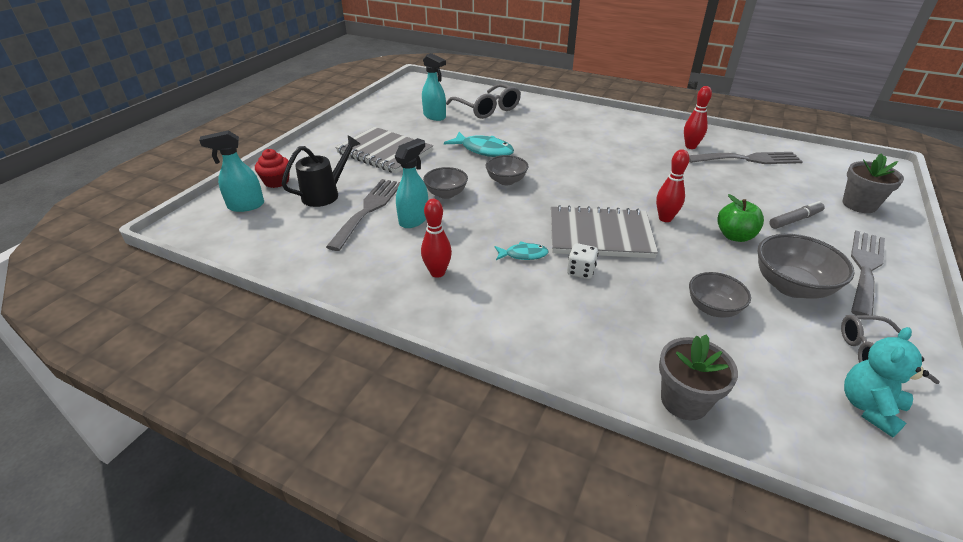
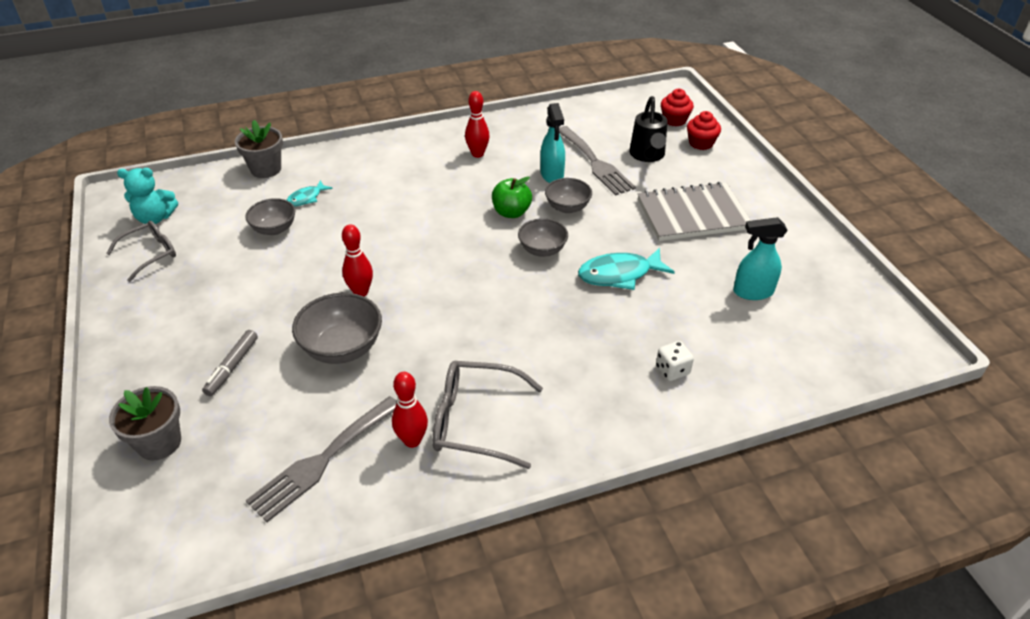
camera: 135 degrees right, 5 degrees up
(245, 206) = (674, 120): turquoise spray bottle -> red cupcake
(487, 109) = (730, 348): grey glasses -> grey glasses (475, 421)
(523, 255) = (439, 194): turquoise fish -> turquoise fish (306, 198)
(580, 271) = (387, 205): white dice -> white dice (672, 370)
(600, 235) = (401, 242): grey notebook -> none
(734, 236) = (286, 308): green apple -> green apple (511, 212)
(791, 286) = (219, 279): grey bowl -> grey bowl (342, 348)
(865, 268) = (154, 337): grey fork -> none
(869, 407) = (155, 218): turquoise teddy bear -> turquoise teddy bear turned 90 degrees clockwise

